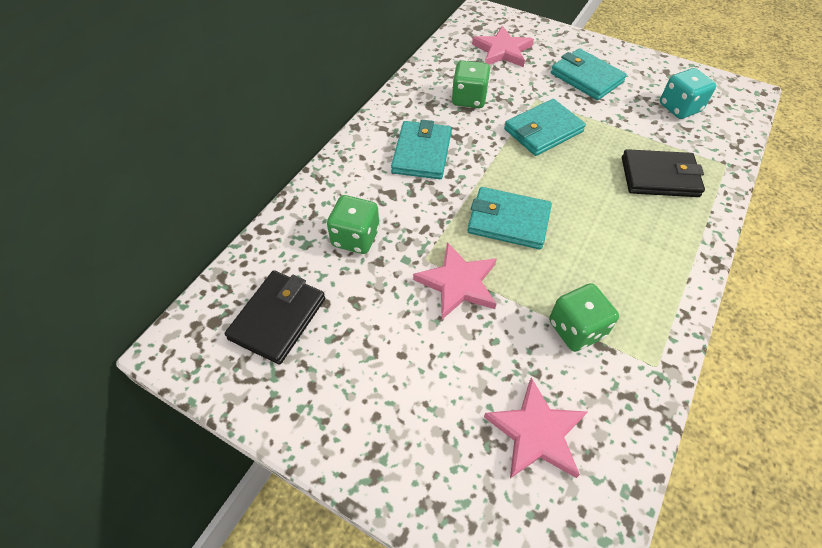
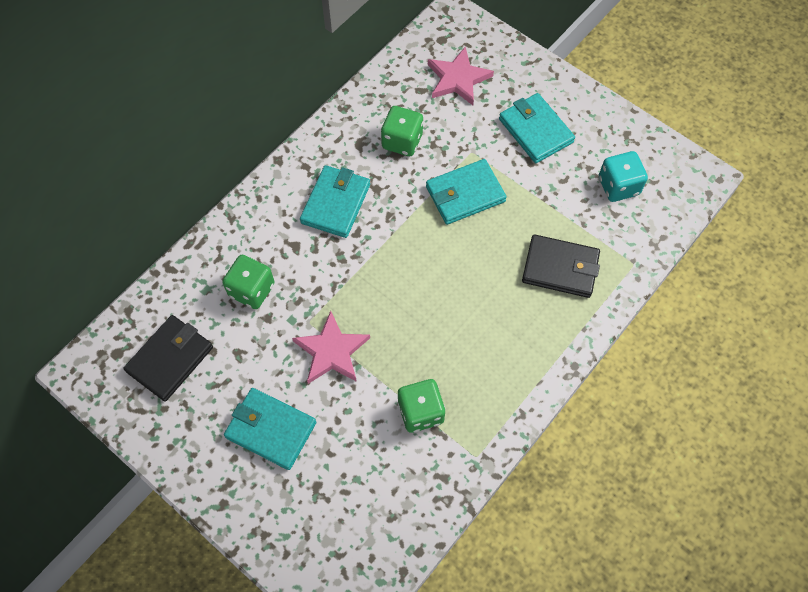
camera: 10 degrees right, 10 degrees up
(508, 221) = (396, 294): turquoise wallet -> turquoise wallet (271, 429)
(536, 432) = (356, 493): pink star -> none

